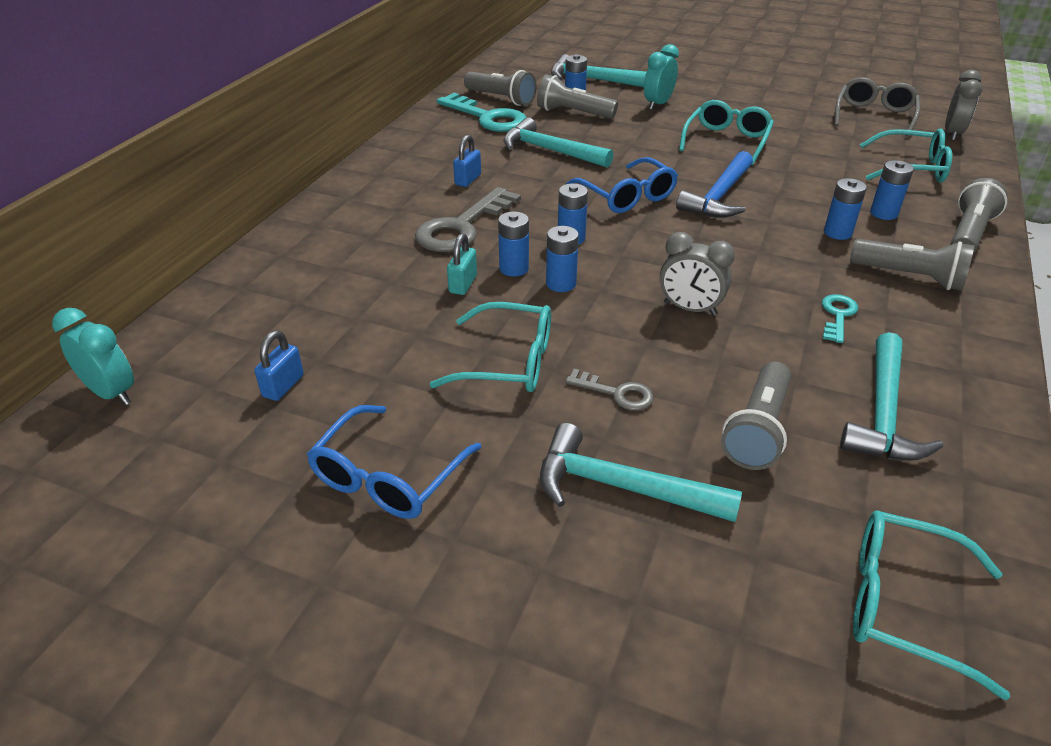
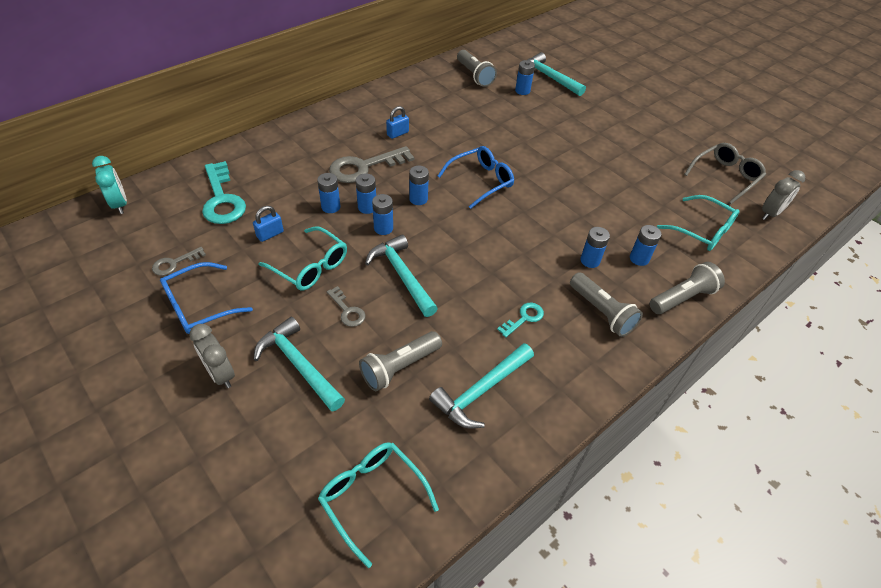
camera: 25 degrees right, 10 degrees up
(283, 386) = (194, 233): blue padlock -> blue padlock (270, 234)
(289, 437) = (174, 263): none -> grey key
(463, 284) = (331, 207): turquoise padlock -> blue battery
(488, 118) = (452, 88): turquoise key -> turquoise key (222, 199)
(550, 151) = (467, 128): turquoise hammer -> turquoise hammer (402, 275)
(573, 113) = (510, 103): grey flashlight -> none
(627, 196) = (481, 181): blue glasses -> blue glasses turned 120 degrees counterclockwise
(658, 104) = (574, 114): turquoise clock -> none
(690, 309) = (439, 276): grey clock -> grey clock (221, 374)
(719, 196) = (540, 203): blue hammer -> none
(727, 141) = (591, 161): turquoise glasses -> none

